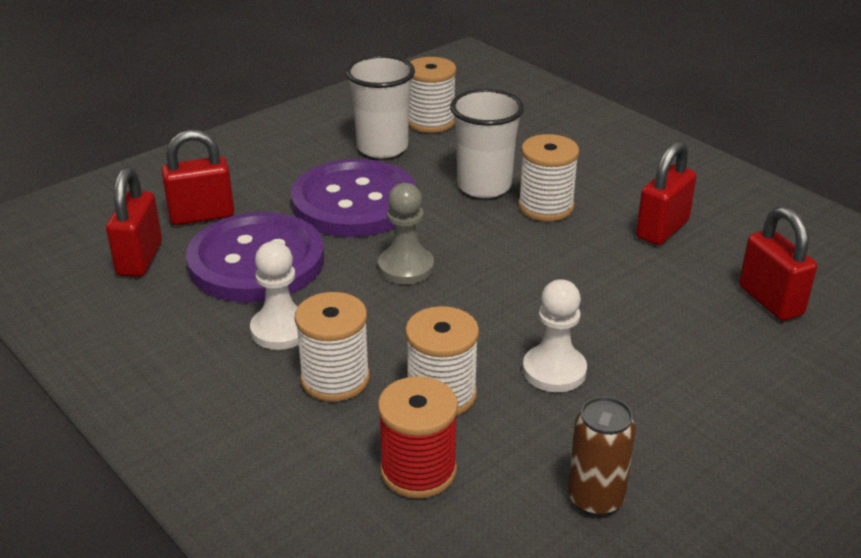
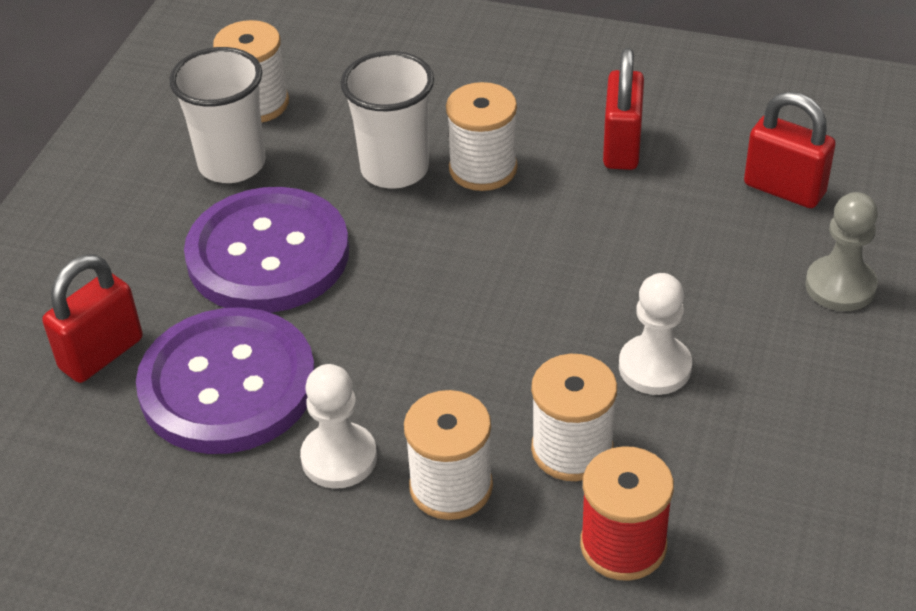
camera: 30 degrees left, 10 degrees up
(140, 259) = (83, 448): red padlock -> none
(406, 267) = (402, 314): grey pawn -> grey pawn (840, 286)
(595, 499) = (801, 487): brown can -> none

